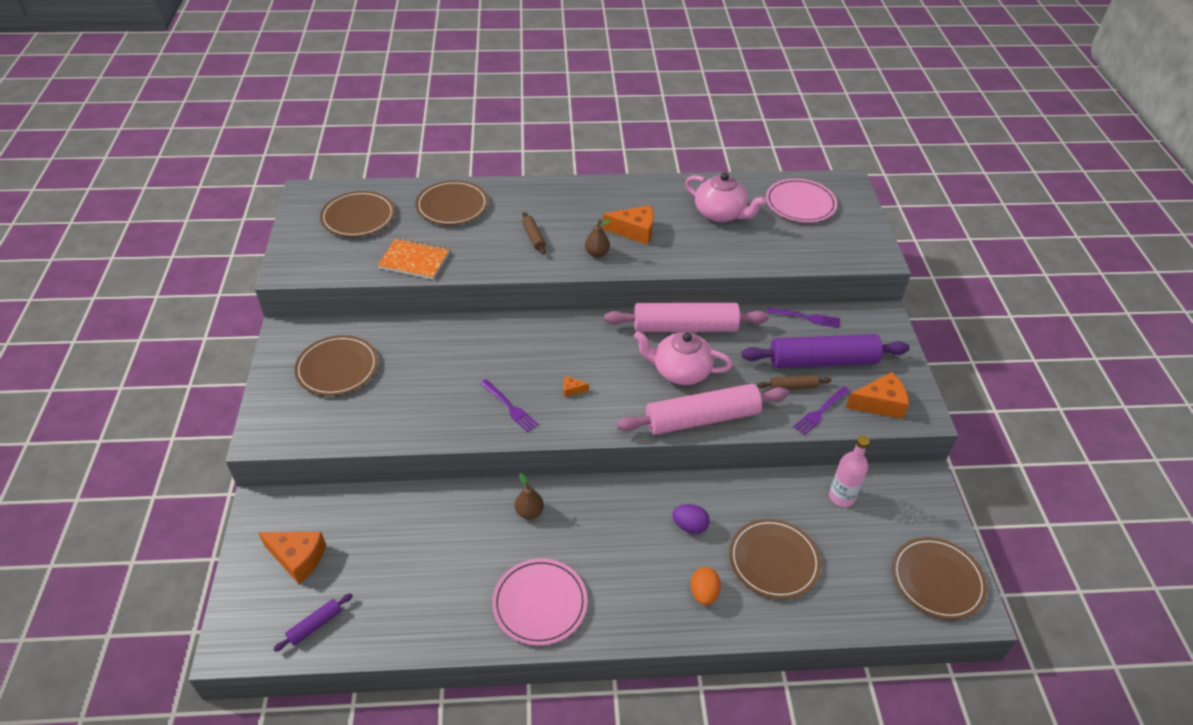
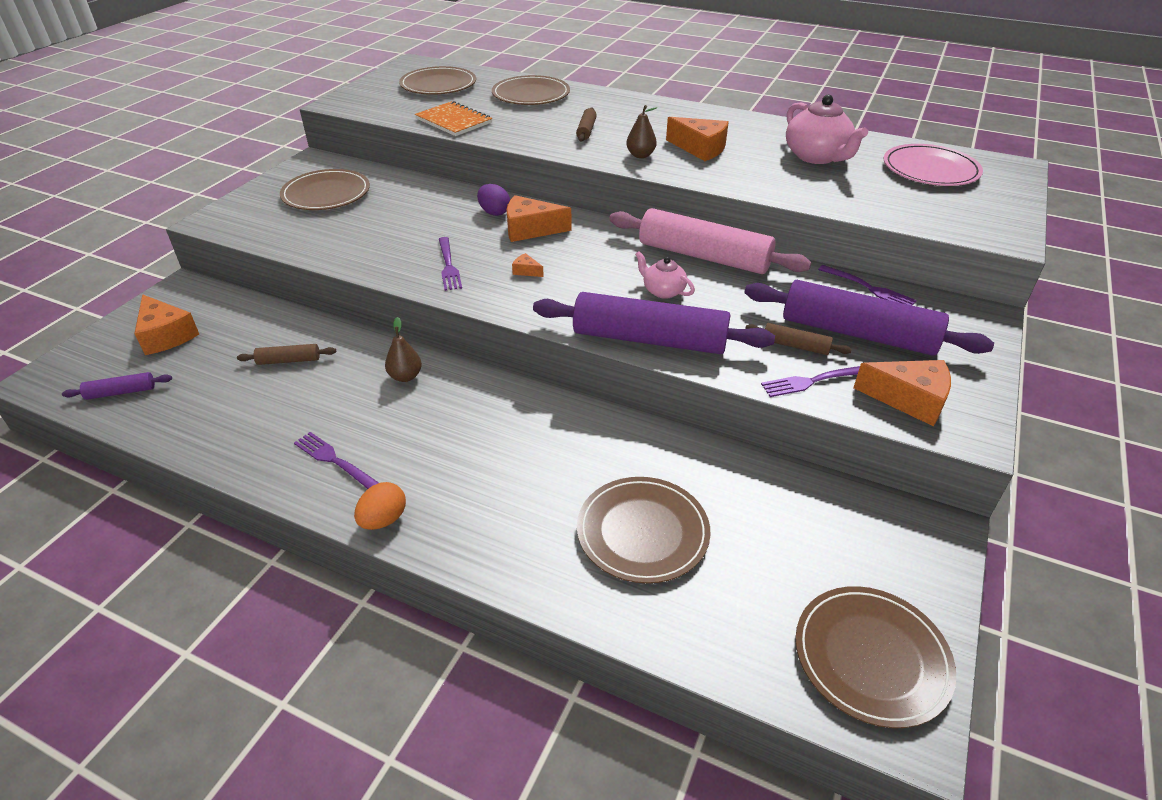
camera: 30 degrees right, 5 degrees down
(426, 537) = (289, 360): none -> brown rolling pin
(540, 603) = (335, 461): pink plate -> purple fork
(542, 346) = (530, 229): none -> orange cheese
(680, 371) = (663, 291): pink teapot -> pink teapot, size x0.57
(689, 526) = (567, 455): purple egg -> purple egg (494, 212)
(702, 419) = (649, 339): pink rolling pin -> purple rolling pin
(704, 593) = (523, 529): orange egg -> orange egg (383, 520)
(841, 497) = (794, 500): pink bottle -> none

